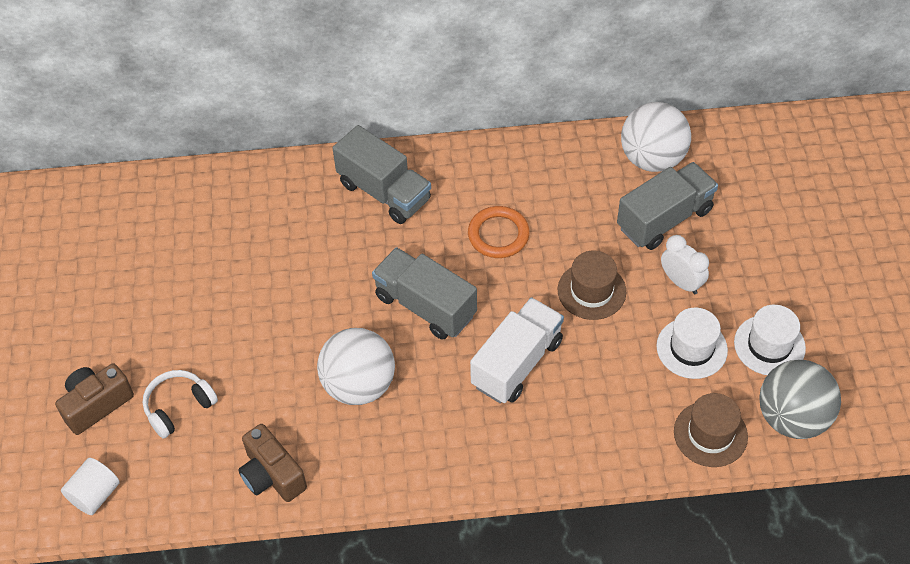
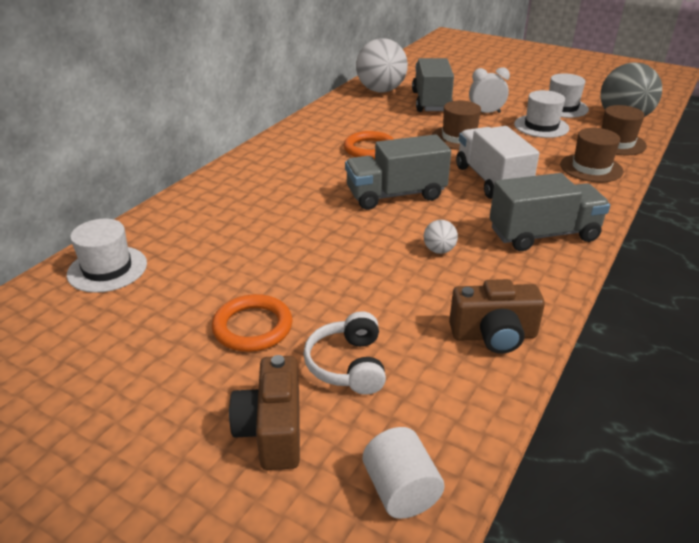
camera: 55 degrees left, 20 degrees down
(175, 202) = (107, 269): none -> white hat
(177, 330) = (252, 327): none -> orange ring
(359, 385) = (439, 250): white ball -> white ball, size x0.43
(384, 192) = (266, 173): grey truck -> grey truck (543, 235)
(620, 434) = (591, 168): none -> brown hat

